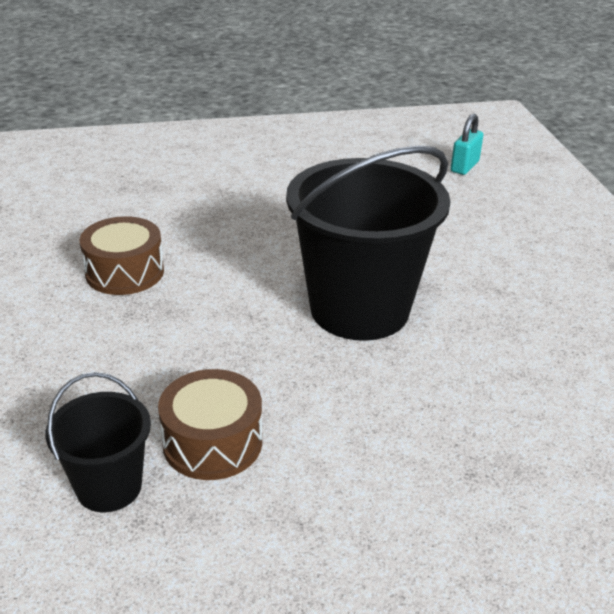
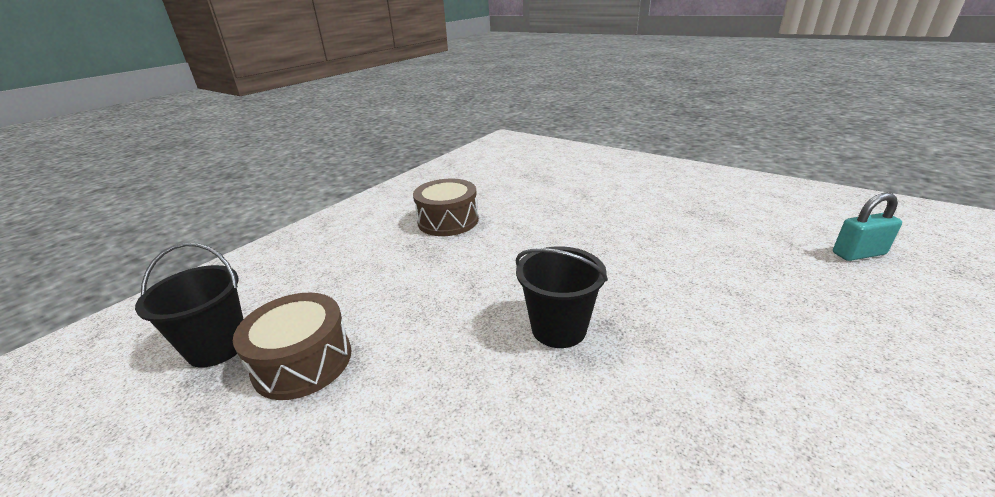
camera: 50 degrees right, 5 degrees down
(359, 309) = (558, 328): black bucket -> black bucket, size x0.50

